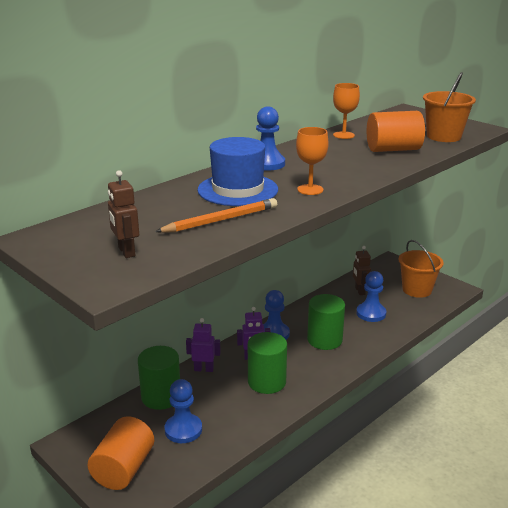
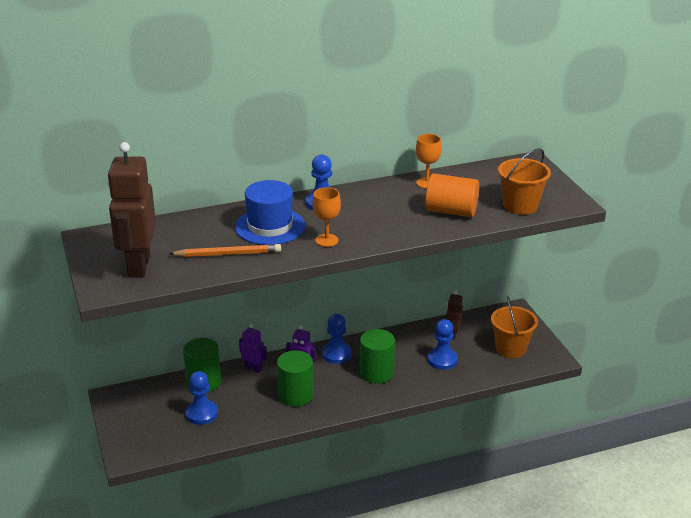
camera: 25 degrees right, 5 degrees up
(123, 469) = (139, 429): orange cylinder -> none
(126, 252) = (138, 266): brown robot -> brown robot, size x2.07

